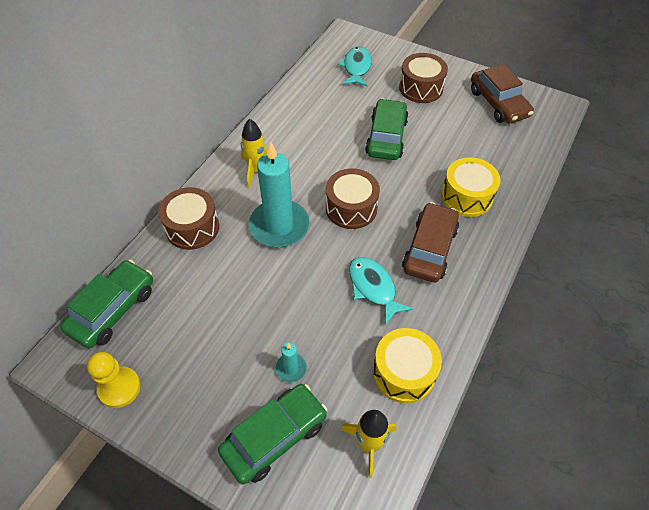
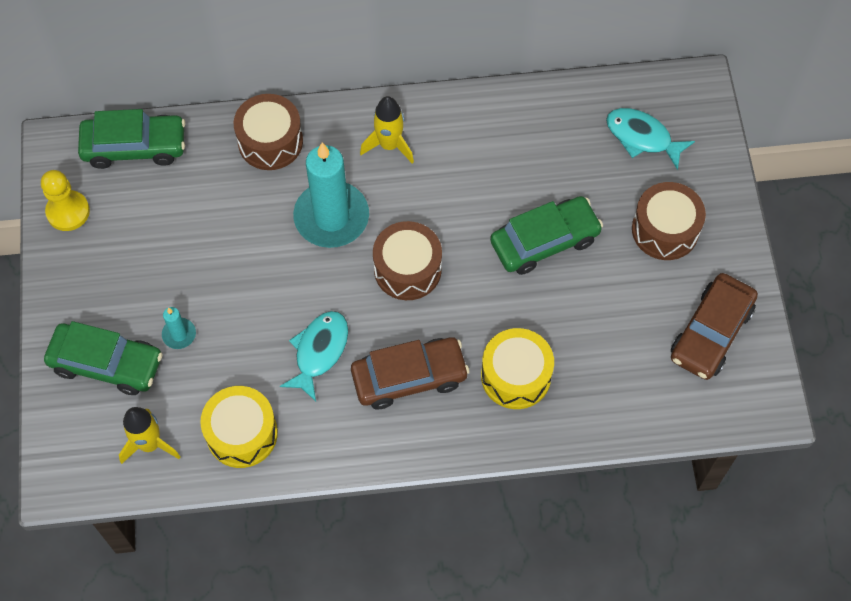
camera: 55 degrees right, 10 degrees up
(356, 67) = (642, 137): turquoise fish -> turquoise fish turned 120 degrees counterclockwise

